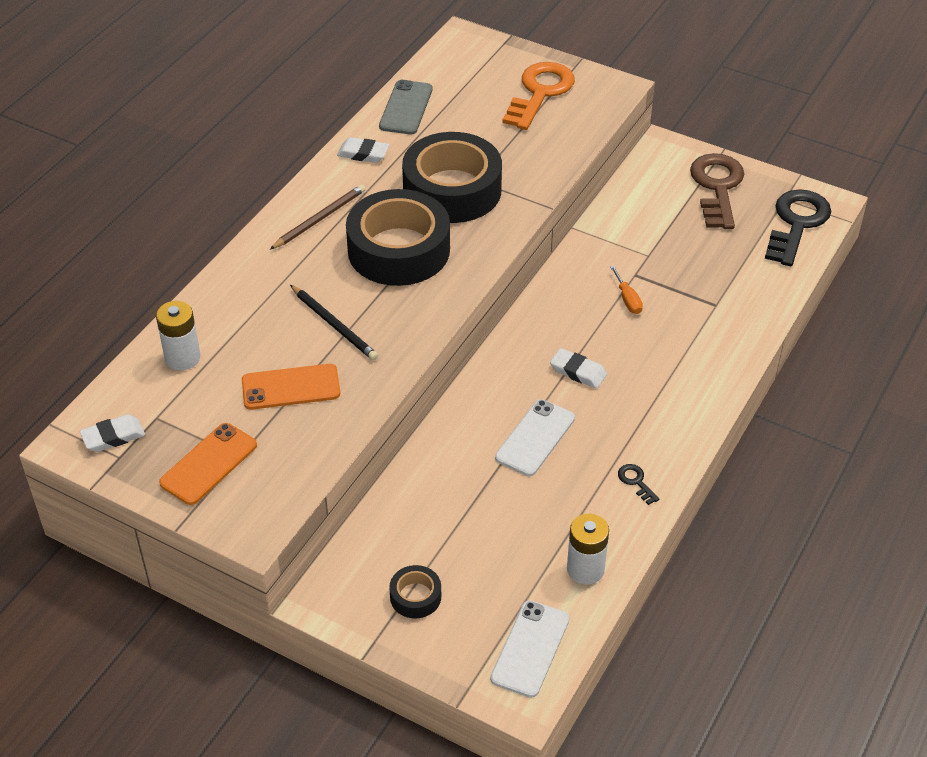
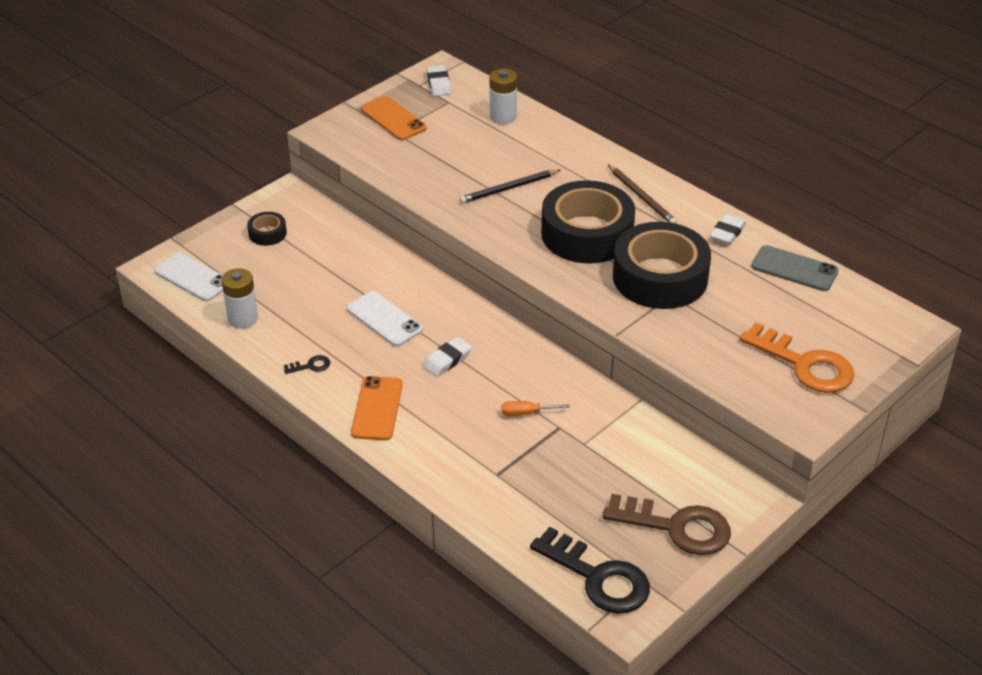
camera: 105 degrees right, 5 degrees down
(291, 387) = (450, 160): orange phone -> orange phone (377, 408)

